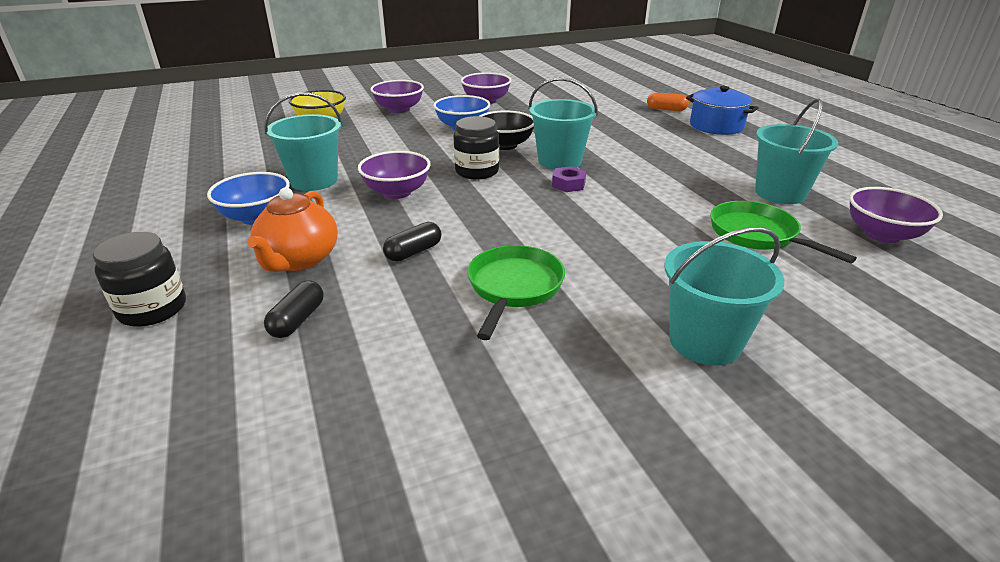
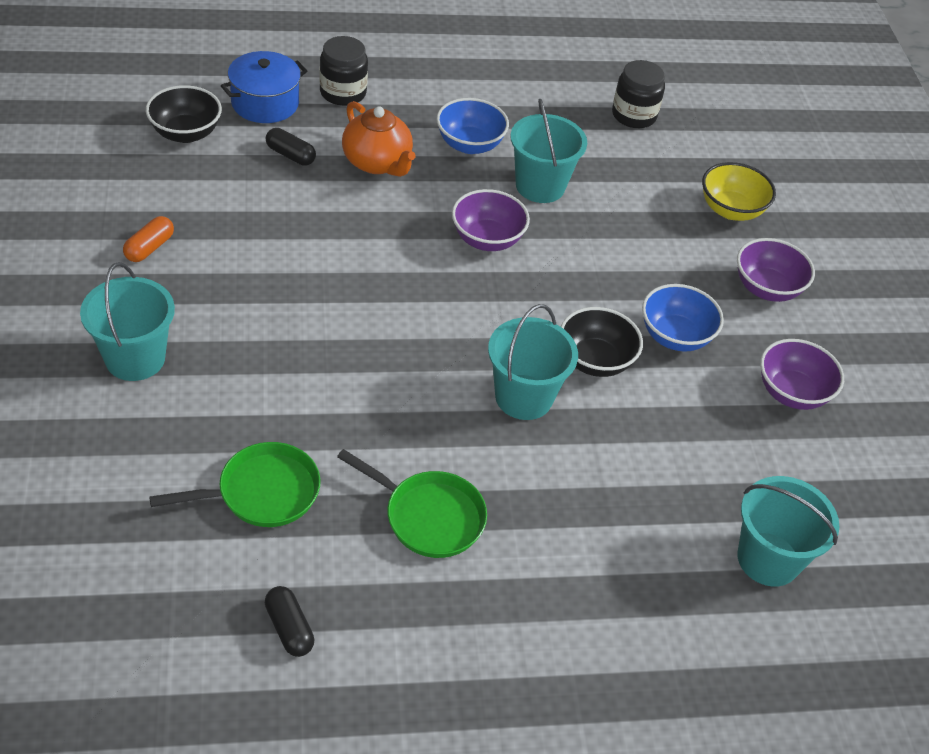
camera: 100 degrees right, 15 degrees up
(261, 432) = (186, 133): none -> black bowl
(299, 260) = (377, 163): orange teapot -> orange teapot turned 150 degrees counterclockwise
(413, 252) = (357, 228): black capsule -> black capsule (289, 628)
(477, 171) = (519, 312): black jar -> black jar (634, 115)
(514, 287) = (269, 274): green pan -> green pan (429, 516)
(568, 184) = (452, 381): purple nut -> none
(666, 109) = (704, 623): orange capsule -> orange capsule (149, 248)
(716, 126) = (603, 654): blue pot -> blue pot (265, 103)
(780, 193) = (343, 581): turquoise bucket -> turquoise bucket (768, 559)
(882, 235) = (202, 614): purple bowl -> none

